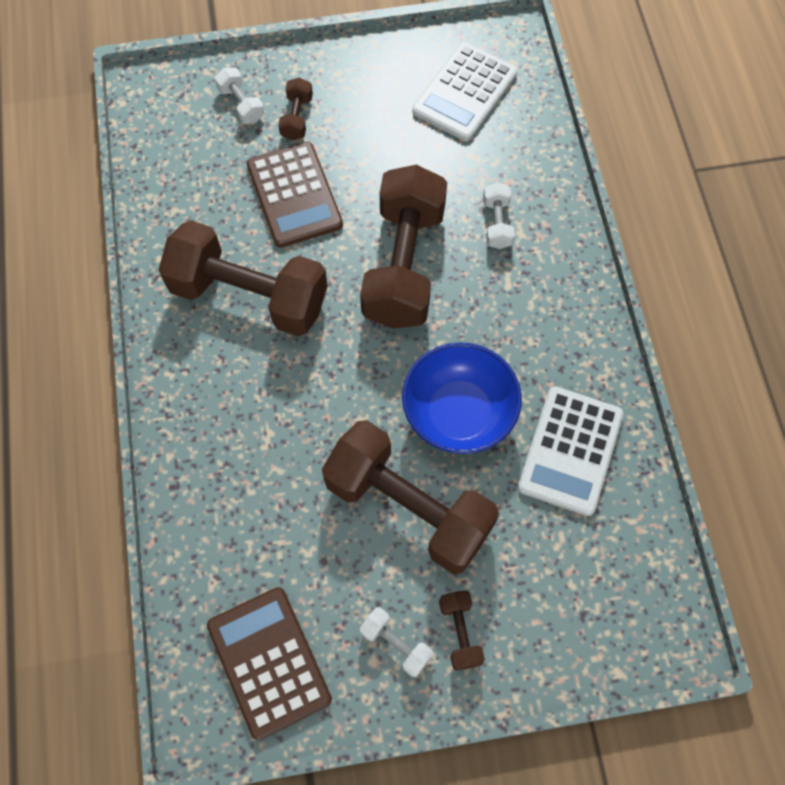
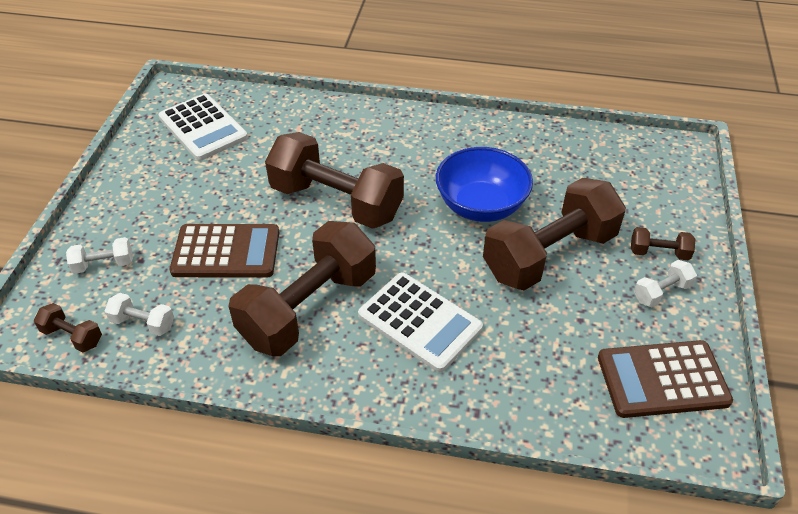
camera: 70 degrees left, 20 degrees down
(297, 118) = (148, 230): brown dumbbell -> brown dumbbell (72, 336)
(497, 224) = (331, 143): white dumbbell -> white dumbbell (143, 323)
(570, 450) = (533, 158): white calculator -> white calculator (419, 322)

